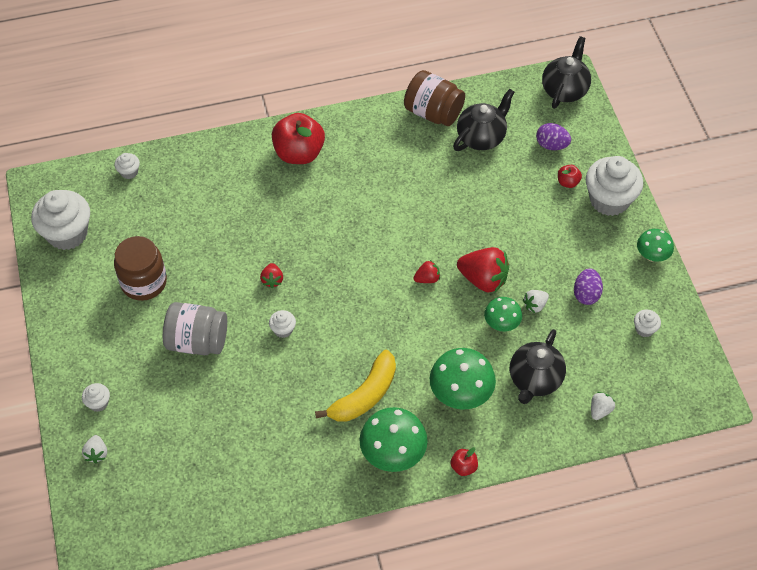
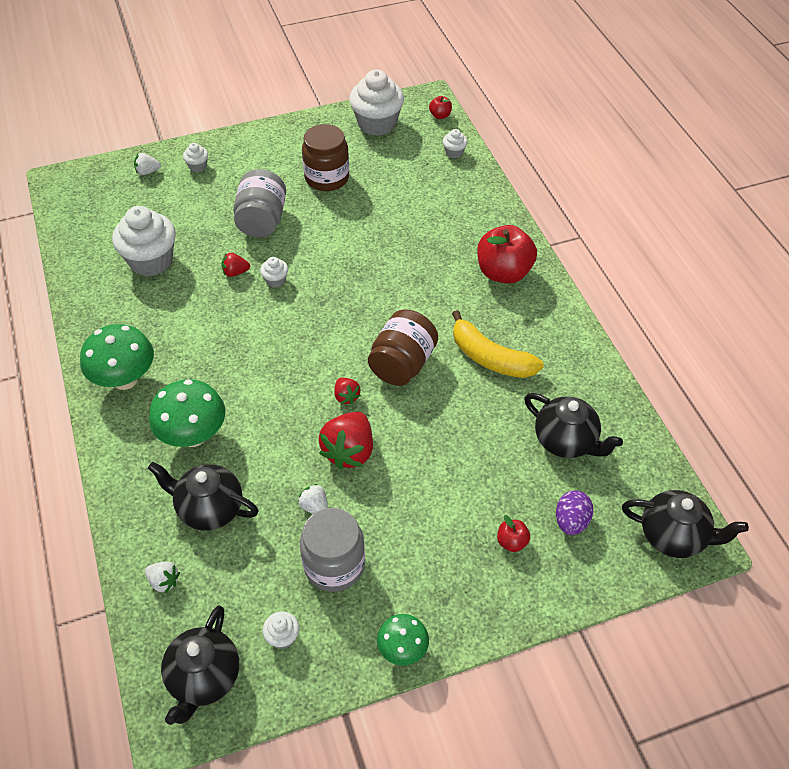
camera: 85 degrees right, 5 degrees down
(272, 280) = (335, 267): red strawberry -> red strawberry (235, 272)
(364, 395) = (196, 351): yellow banana -> yellow banana (490, 357)
(433, 112) = (593, 389): brown jar -> brown jar (402, 364)
(463, 467) = (103, 442): red apple -> red apple (440, 115)
(501, 324) = (286, 472): green mushroom -> none
(586, 294) = (334, 565): purple egg -> grey jar
(609, 200) = (490, 594): white cupcake -> white cupcake (151, 261)
(677, 379) = (204, 678): none -> black teapot

